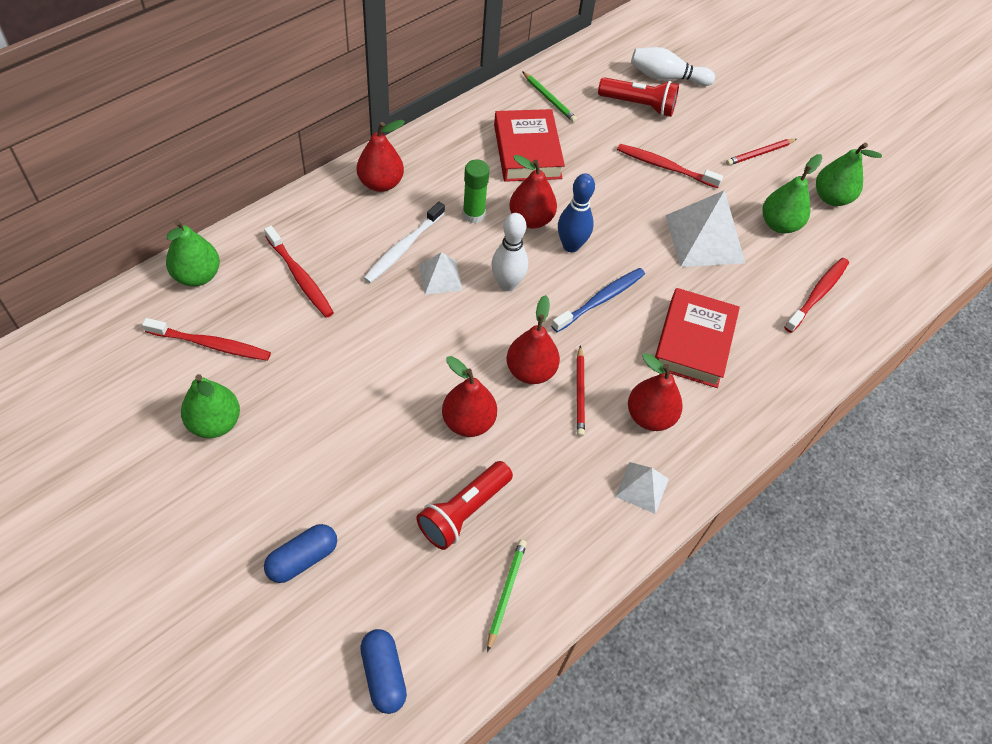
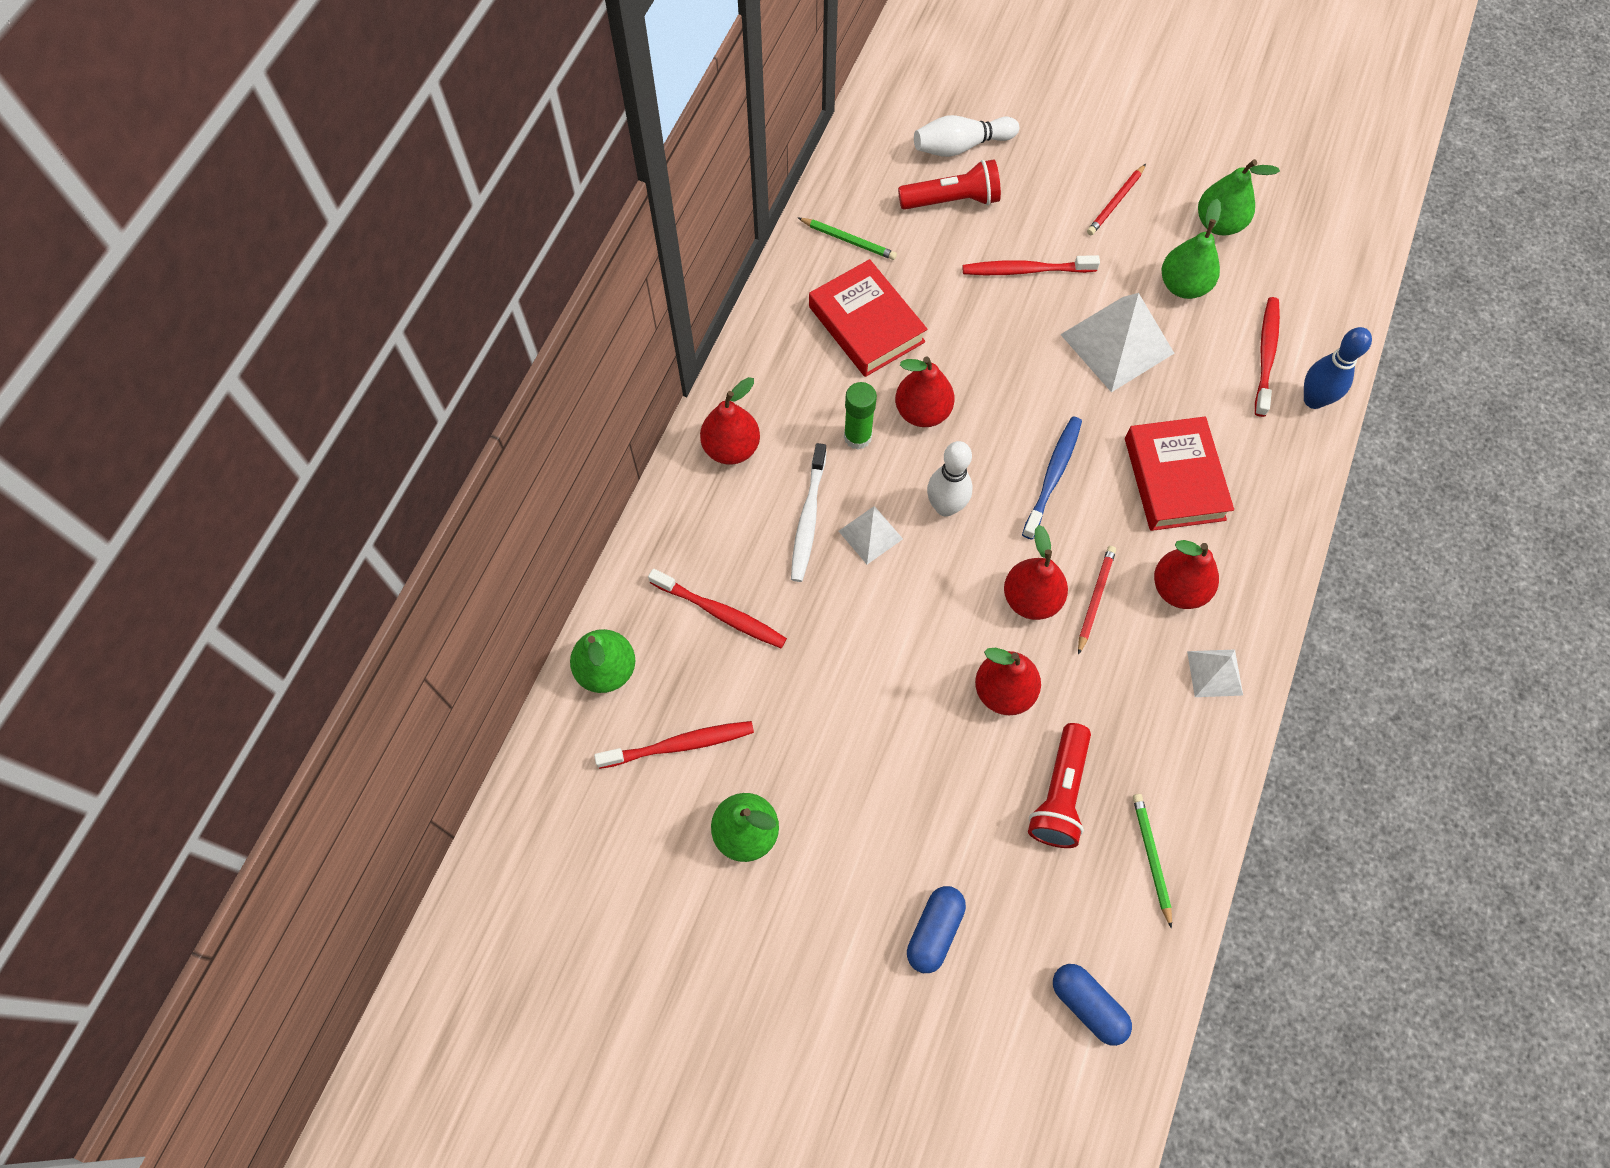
camera: 20 degrees left, 10 degrees up
(571, 245) = (984, 424): blue bowling pin -> blue bowling pin (1313, 400)
(580, 393) = (1095, 598): red pencil -> red pencil turned 135 degrees counterclockwise

